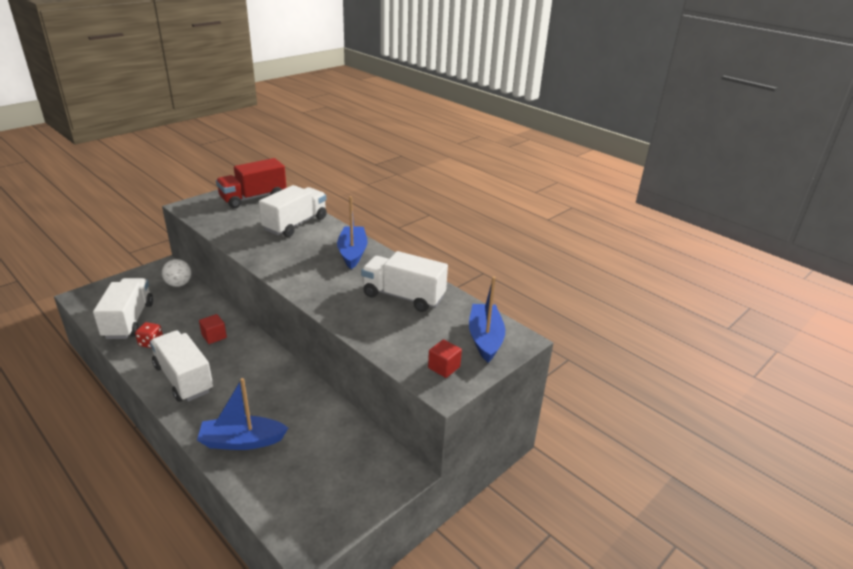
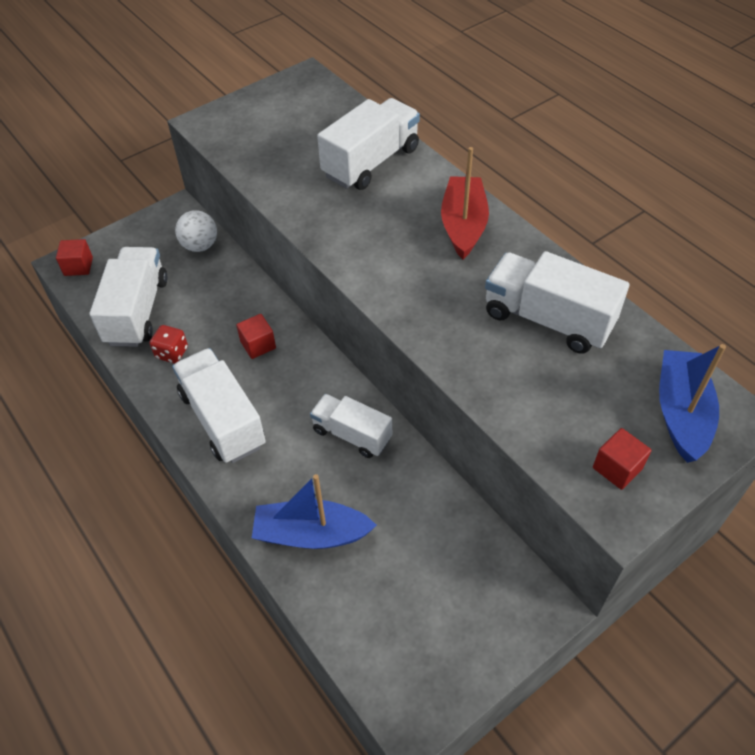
camera: 10 degrees right, 20 degrees up
(89, 297) = (78, 266): none -> red cube
(253, 198) = (302, 105): red truck -> none
(276, 383) = (352, 434): none -> white truck
(352, 253) = (463, 225): blue boat -> red boat

